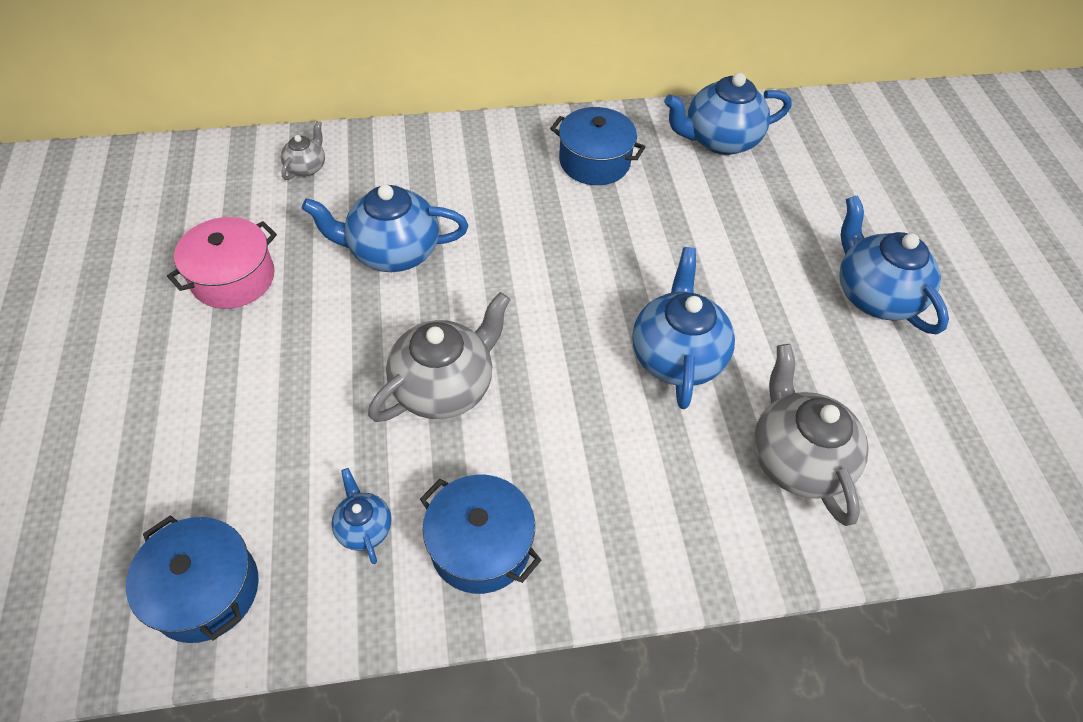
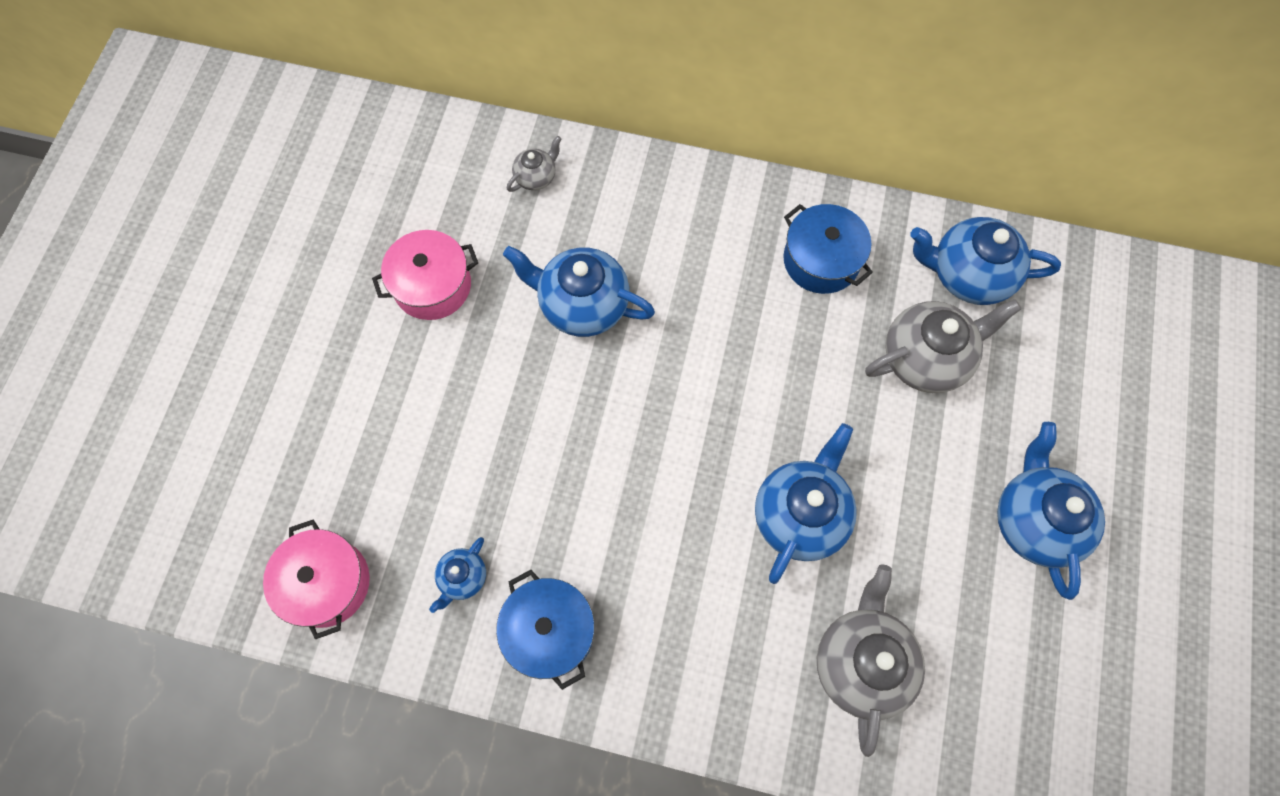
camera: 25 degrees right, 15 degrees up
(205, 590) = (327, 583): blue pot -> pink pot
(364, 527) = (463, 577): blue teapot -> blue teapot turned 150 degrees counterclockwise
(444, 387) = (576, 468): grey teapot -> grey teapot (926, 358)

